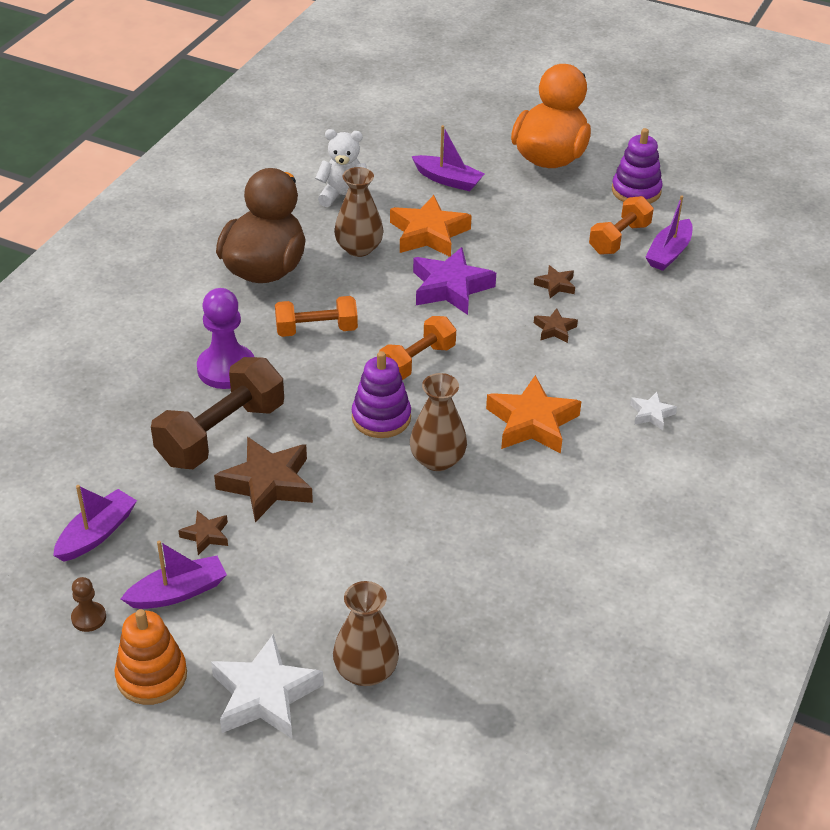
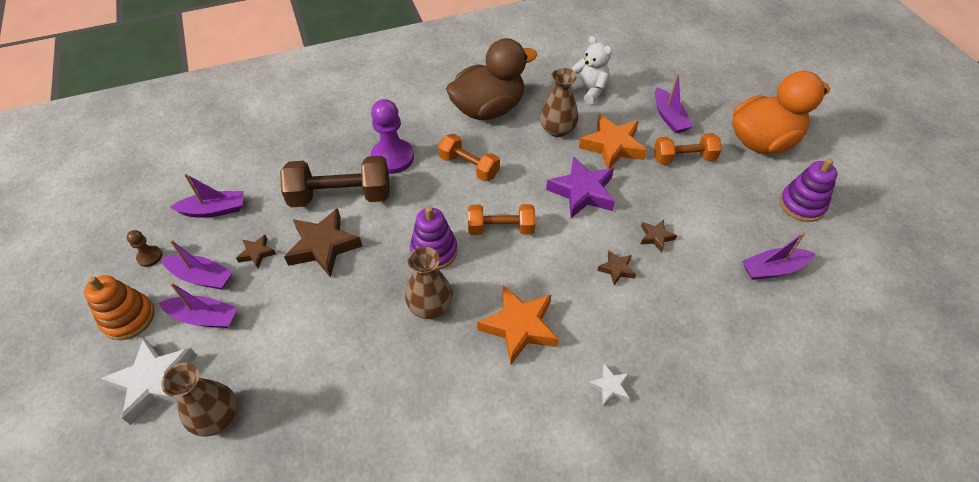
camera: 45 degrees right, 10 degrees up
(234, 618) = (204, 317): none -> purple boat
(619, 239) = (745, 233): orange dumbbell -> orange dumbbell (683, 158)

